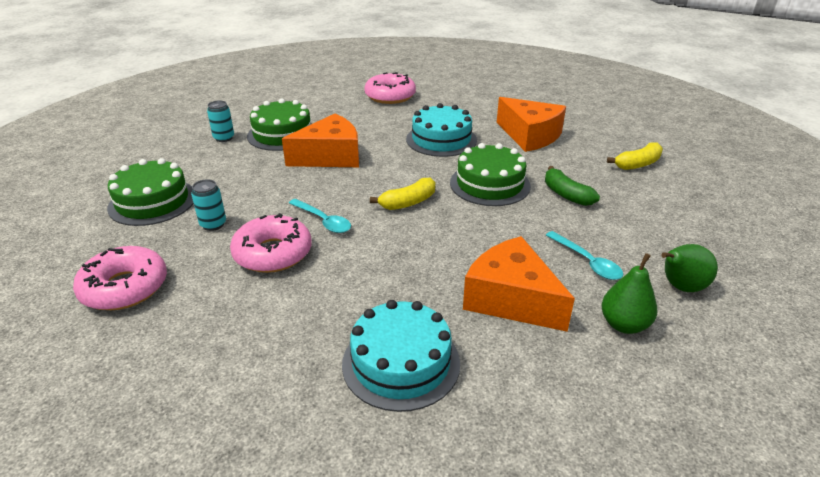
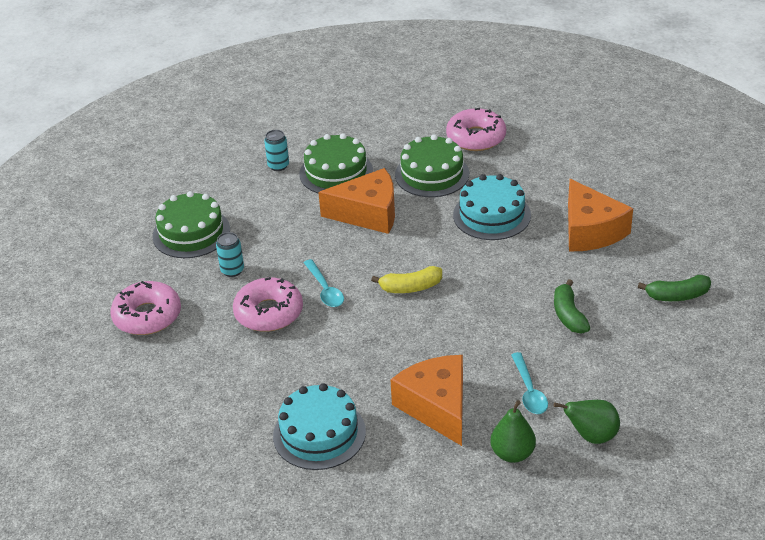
camera: 25 degrees right, 5 degrees up
(489, 184) = (502, 284): green cake -> green cake (432, 174)
(638, 164) = (677, 296): yellow banana -> green banana

